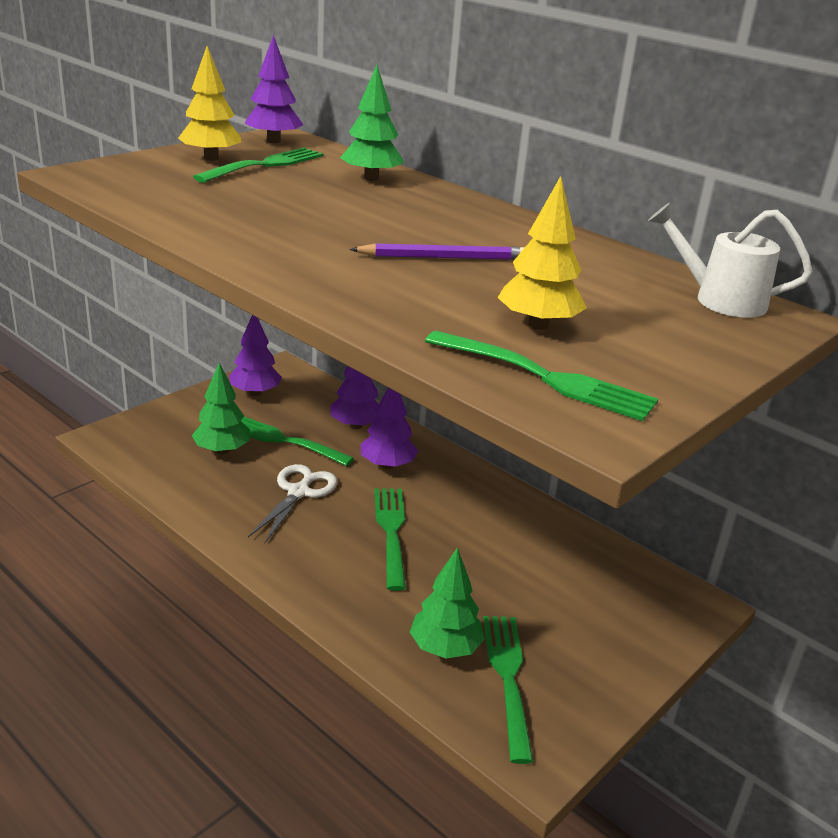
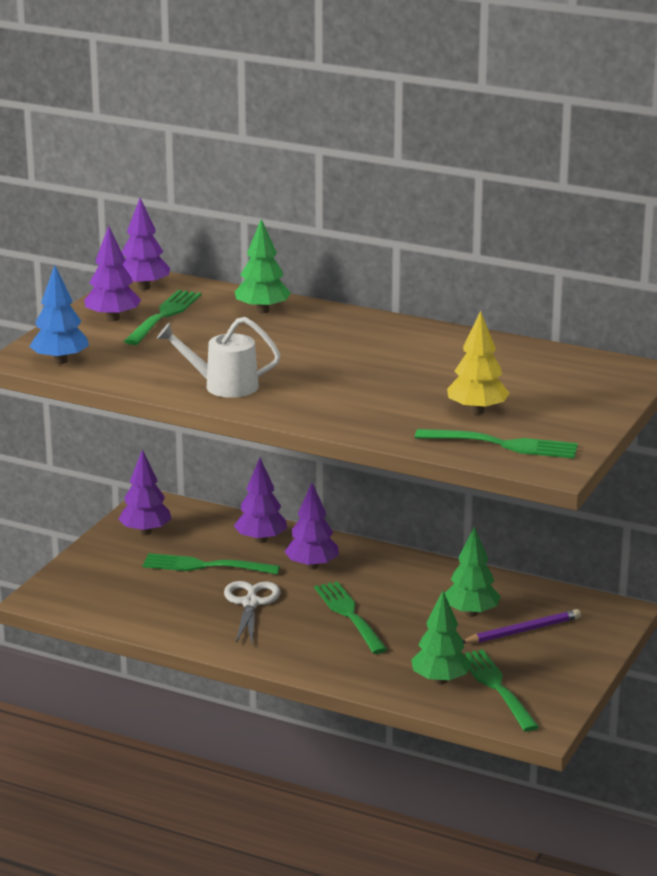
camera: 15 degrees left, 5 degrees down
(107, 182) = (60, 361): none -> blue tree
(211, 158) = (113, 318): yellow tree -> purple tree
(222, 450) = (157, 586): green tree -> green tree (471, 613)
(444, 257) = (377, 373): purple pencil -> purple pencil (522, 631)
(719, 300) = (588, 366): white watering can -> white watering can (223, 386)

